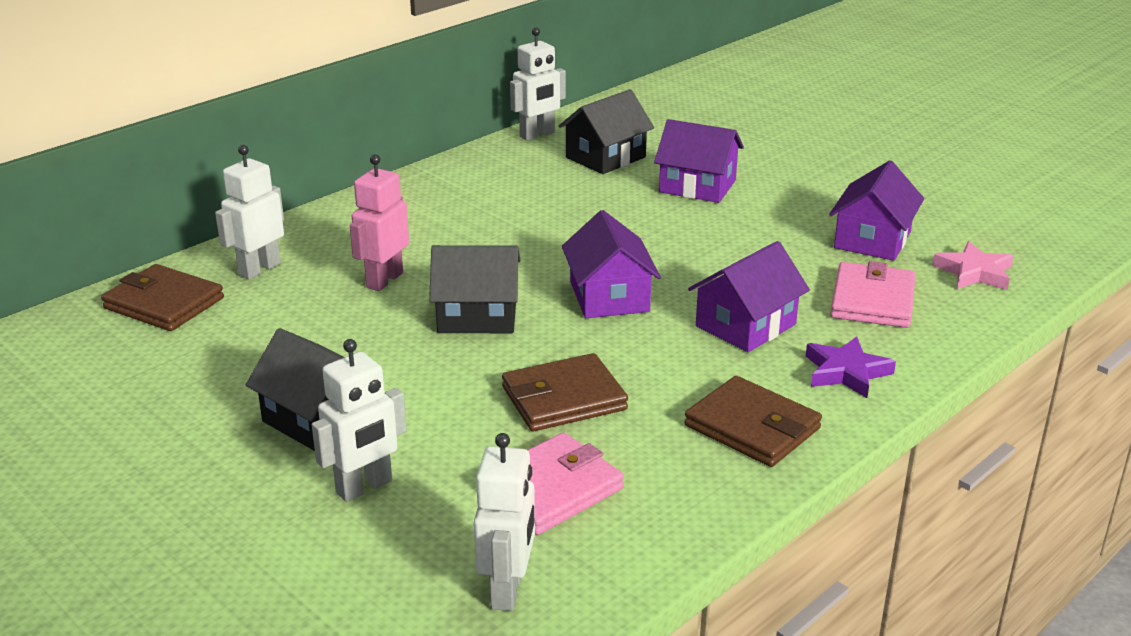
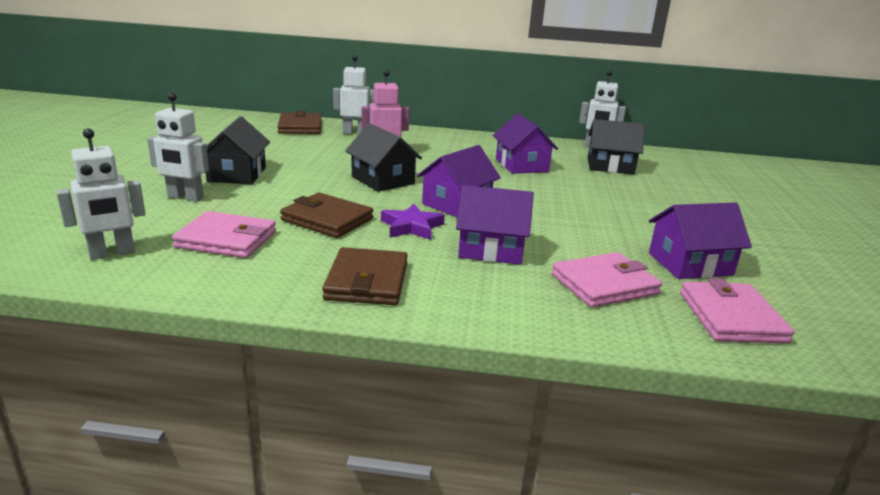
camera: 50 degrees right, 5 degrees down
(697, 186) = (633, 195): purple house -> purple house (521, 165)
(846, 372) = (487, 298): purple star -> purple star (411, 226)
(974, 272) = (731, 317): pink star -> pink wallet

